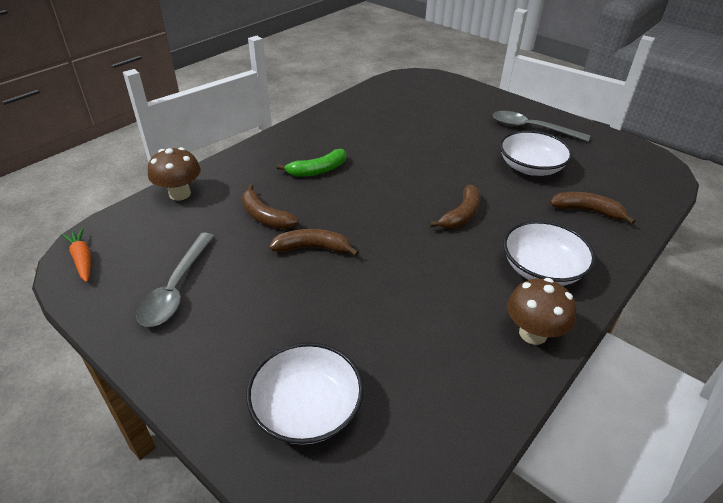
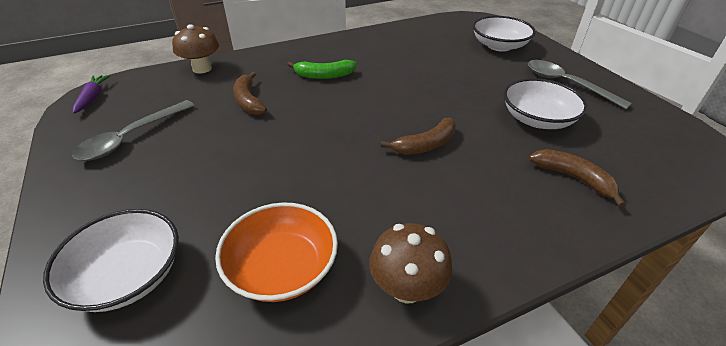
camera: 25 degrees right, 0 degrees up
(82, 259) = (93, 98): orange carrot -> purple carrot
(313, 248) = (263, 136): brown banana -> none
(430, 353) = (282, 268): none -> orange bowl
(542, 269) = (471, 223): white bowl -> white bowl (499, 46)

